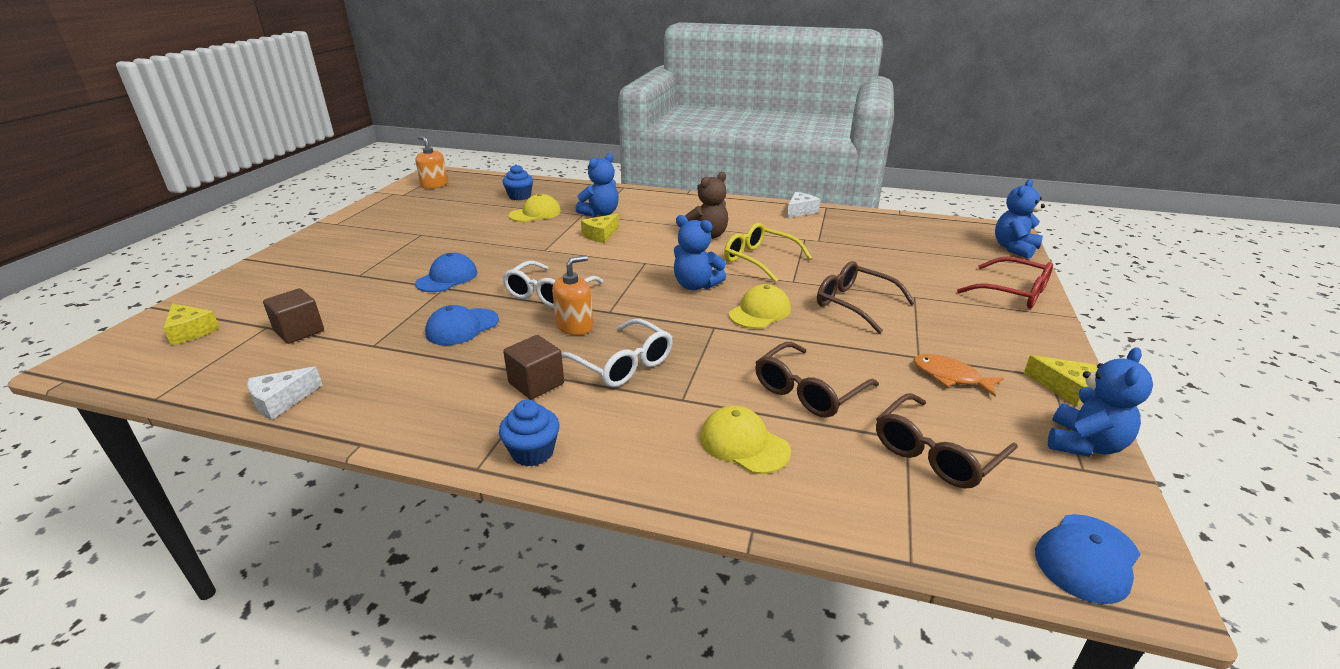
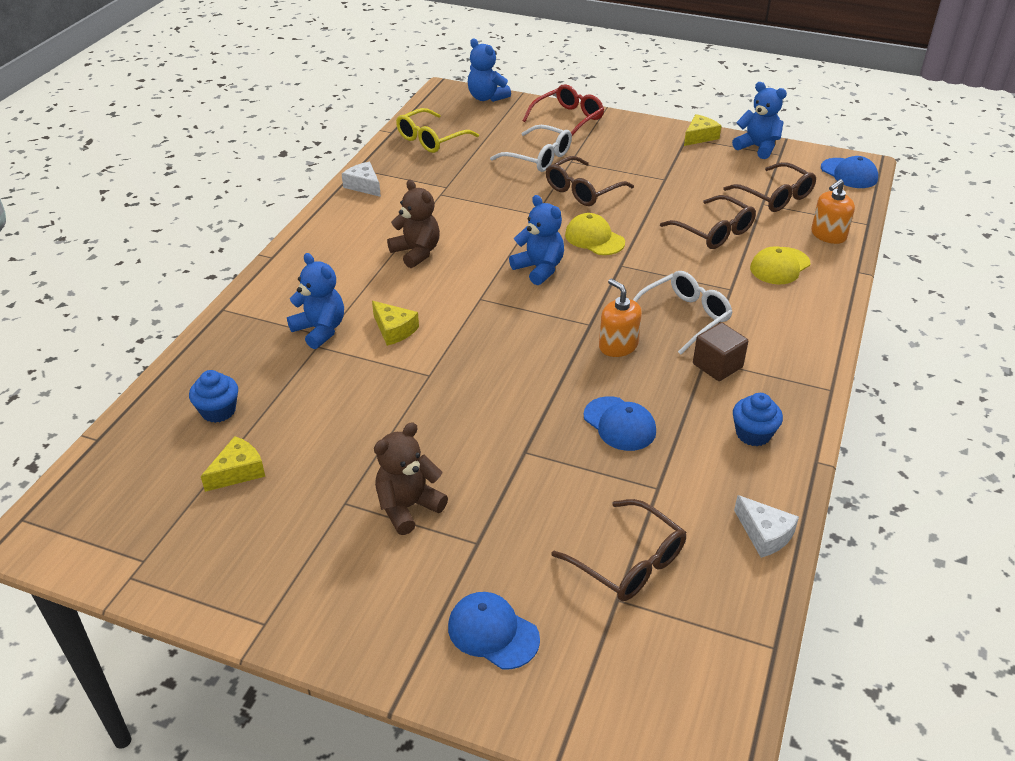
camera: 85 degrees left, 10 degrees up
(191, 331) = (628, 679): yellow cheese -> yellow cheese (238, 471)
(299, 331) = (628, 562): brown cube -> brown glasses
(406, 252) = (408, 507): none -> brown teddy bear
(434, 185) = (107, 524): orange soap dispenser -> orange soap dispenser (828, 235)
(447, 278) = (498, 452): blue cap -> blue cap (493, 632)
(532, 452) = (807, 362): blue cupcake -> blue cupcake (753, 434)
(535, 213) = (299, 390): yellow cap -> none
(549, 294) = (548, 366): white glasses -> white glasses (538, 157)
(695, 285) = (539, 269): blue teddy bear -> blue teddy bear turned 75 degrees counterclockwise
(759, 260) = (486, 226): yellow glasses -> yellow glasses (431, 139)
(950, 377) = (690, 173): orange fish -> none

